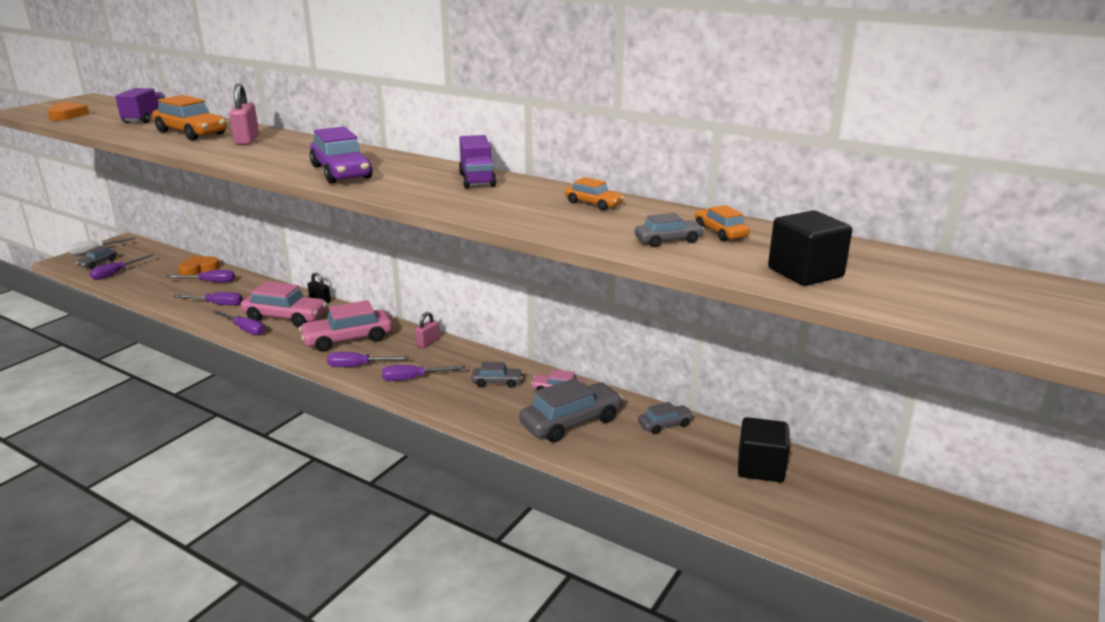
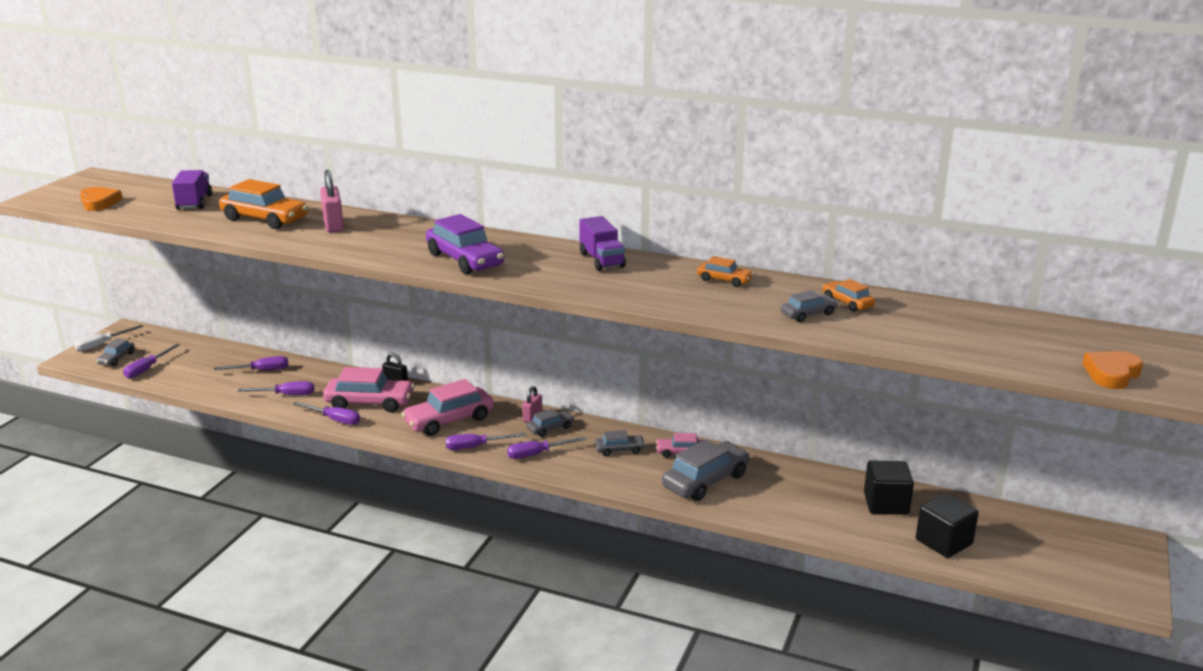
camera: 10 degrees left, 0 degrees up
(199, 269) = (238, 356): orange heart -> orange heart (1111, 374)
(665, 425) = (791, 475): grey car -> grey car (550, 428)
(805, 272) = (931, 337): black cube -> black cube (943, 542)

